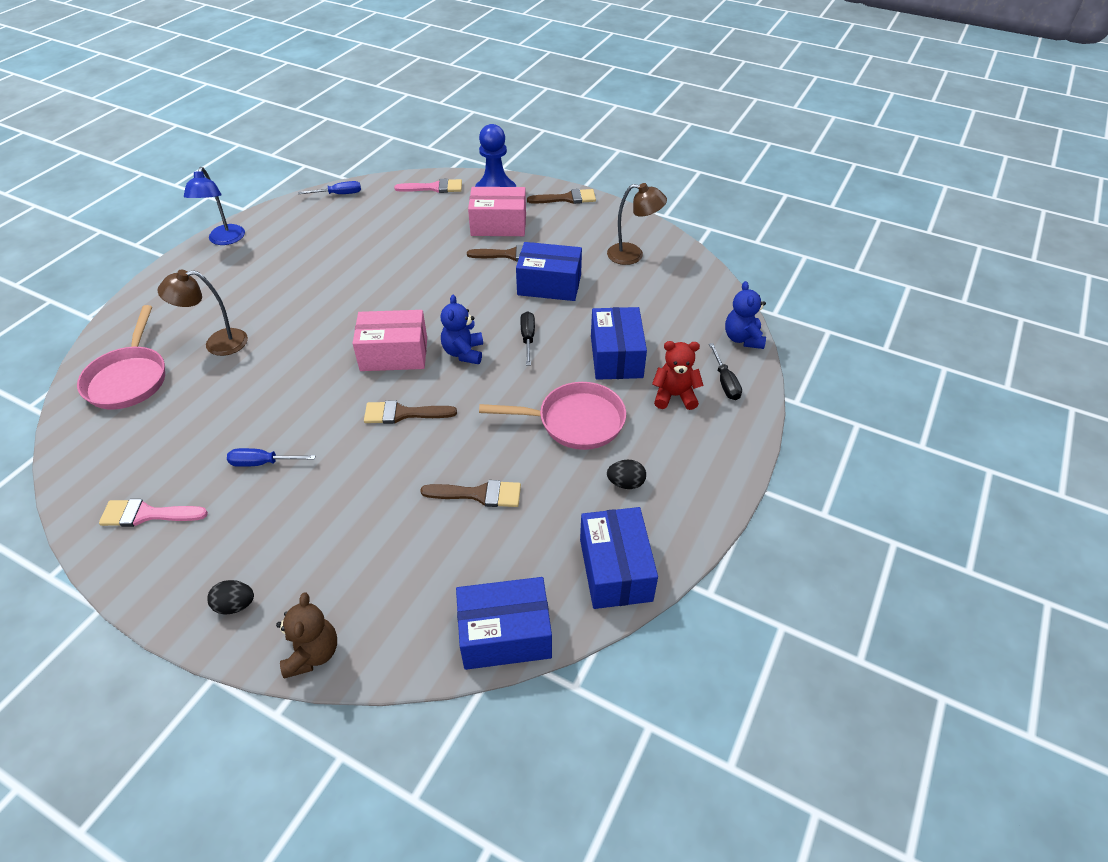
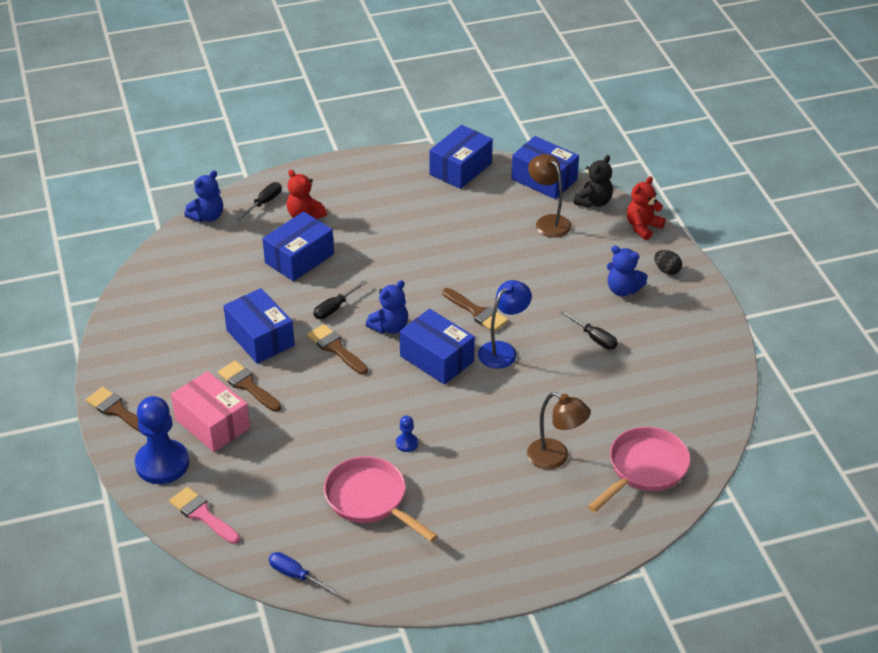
camera: 135 degrees left, 5 degrees down
(147, 514) = (688, 351): pink brush -> none
(225, 240) = (459, 586): blue lamp -> blue lamp (503, 350)
(263, 463) = (594, 338): blue screwdriver -> black screwdriver
(272, 540) = (623, 290): none -> blue teddy bear
(312, 653) = (643, 227): brown teddy bear -> red teddy bear
(349, 288) = (407, 443): none -> blue pawn
(394, 354) = (437, 358): pink box -> blue box
(409, 647) = (593, 202): none -> black teddy bear
(479, 494) = (485, 240): brown brush -> brown brush (335, 348)
(575, 421) = (382, 240): pink pan -> pink pan (370, 499)
(625, 483) = (401, 195): black egg -> none
(633, 255) = (164, 319): brown lamp -> brown lamp (548, 222)

